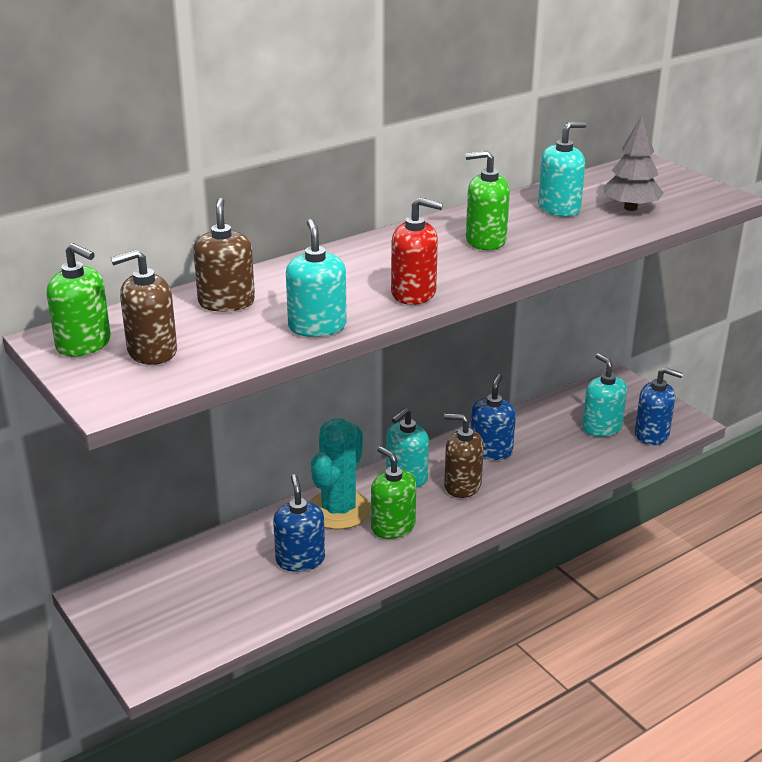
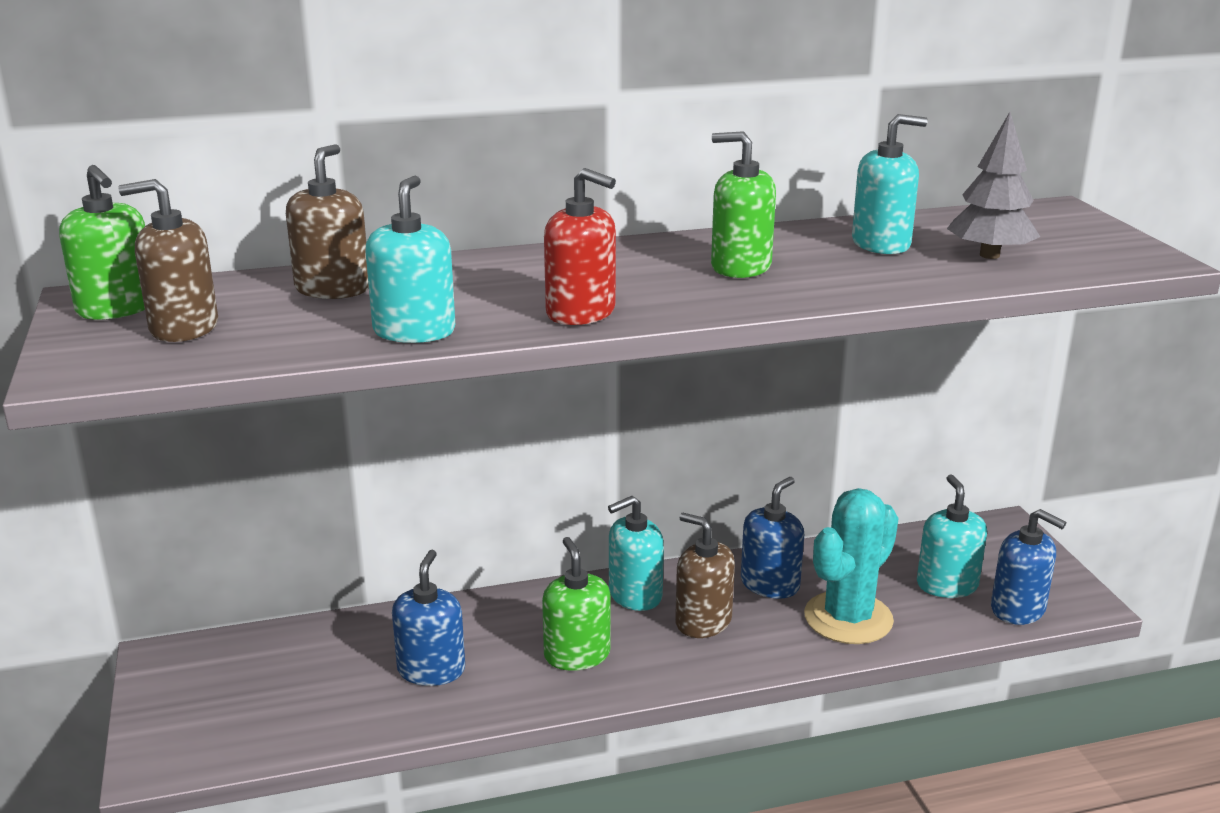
camera: 20 degrees right, 5 degrees down
(338, 510) = (521, 618): turquoise cactus -> turquoise cactus (848, 618)

